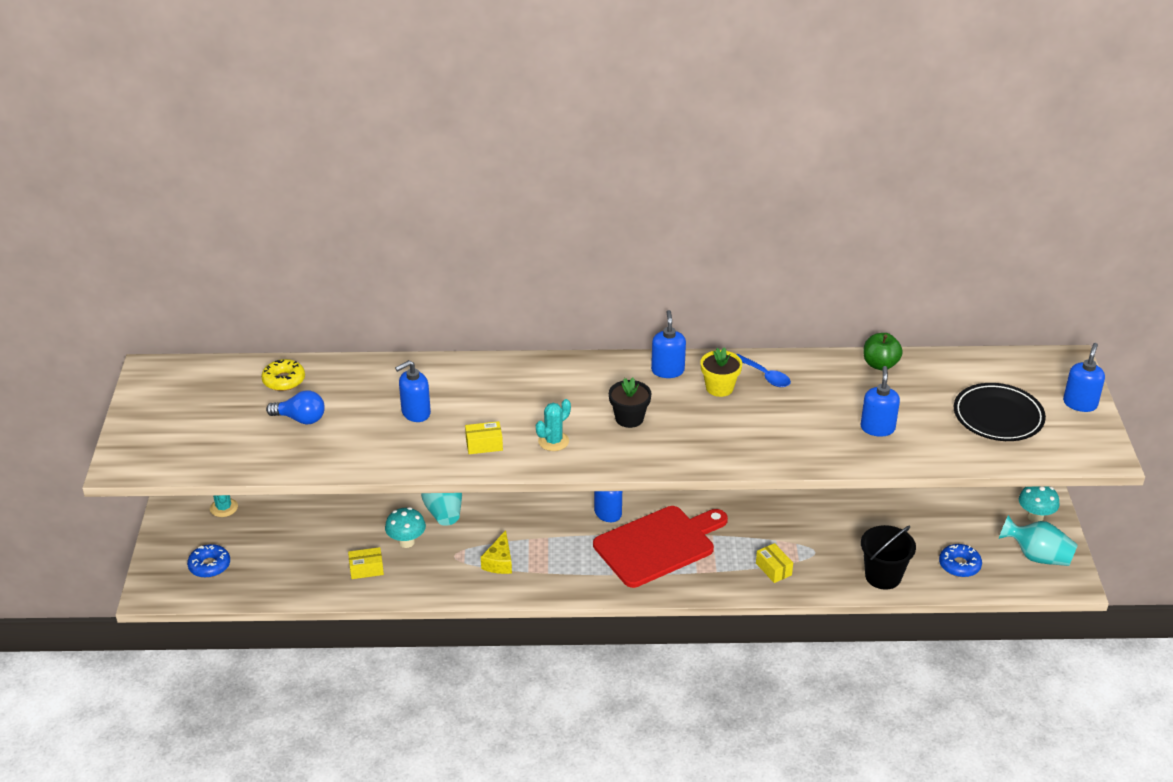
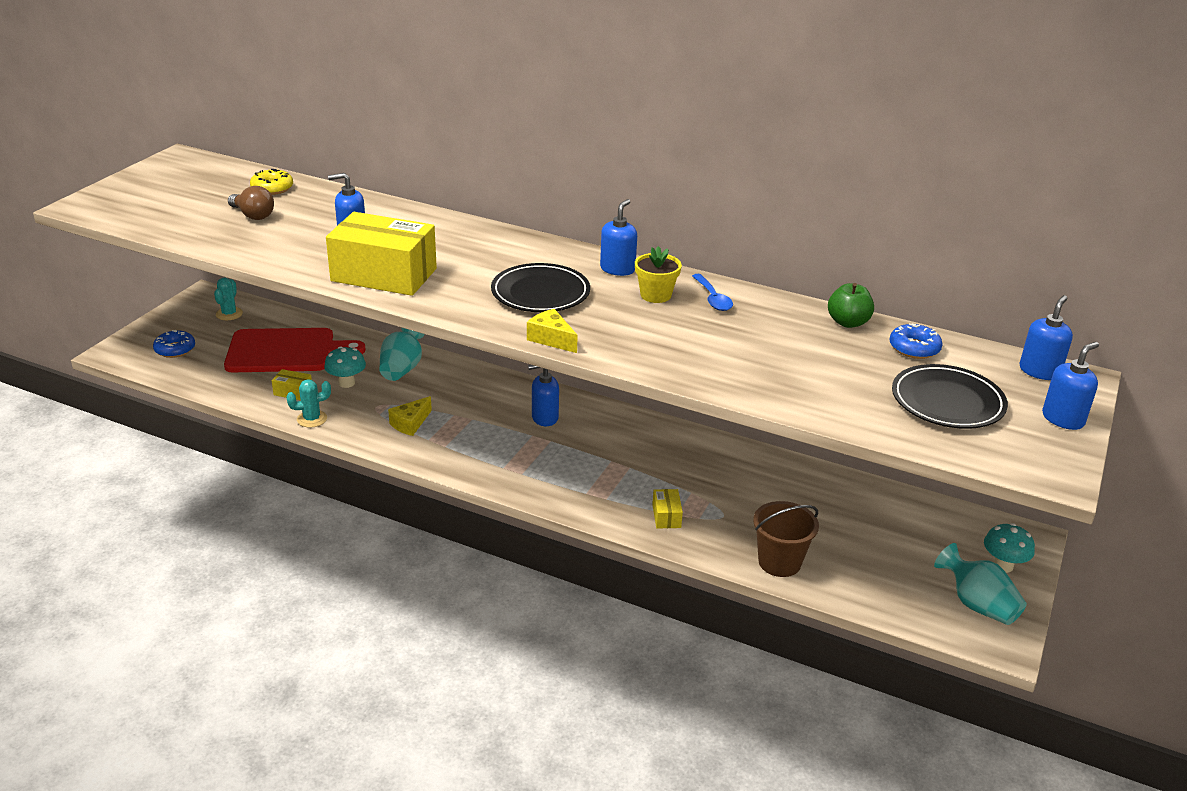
camera: 25 degrees right, 5 degrees down
(300, 419) = (253, 215): blue light bulb -> brown light bulb
(484, 445) = (384, 275): yellow box -> yellow box, size x2.43
(553, 441) = (449, 290): turquoise cactus -> turquoise cactus (312, 419)
(629, 418) = (540, 293): black flower pot -> black plate
(658, 545) = (569, 458): red cutting board -> red cutting board (286, 351)
(678, 462) = (551, 339): none -> yellow cheese
(877, 428) = (793, 372): blue soap dispenser -> blue soap dispenser (1039, 371)
(883, 576) = (779, 562): black bucket -> brown bucket
(959, 565) = (876, 581): blue donut -> blue donut (914, 348)

